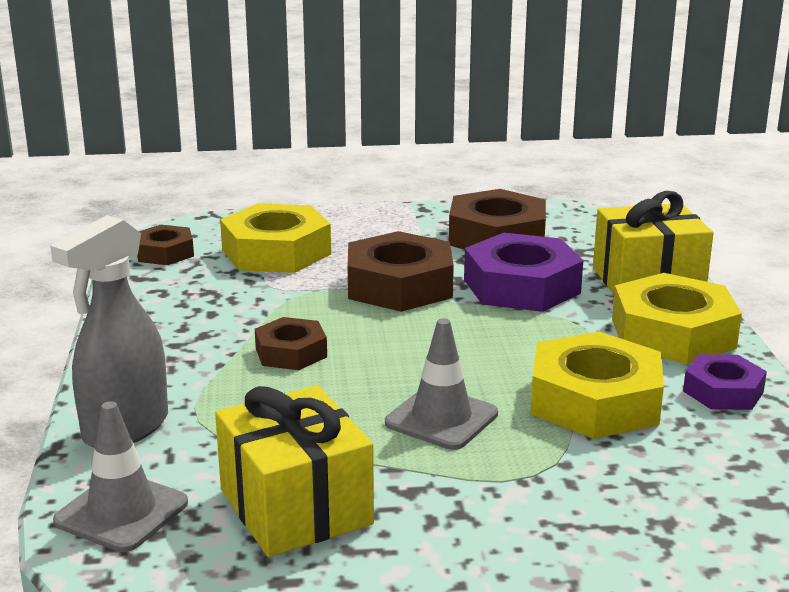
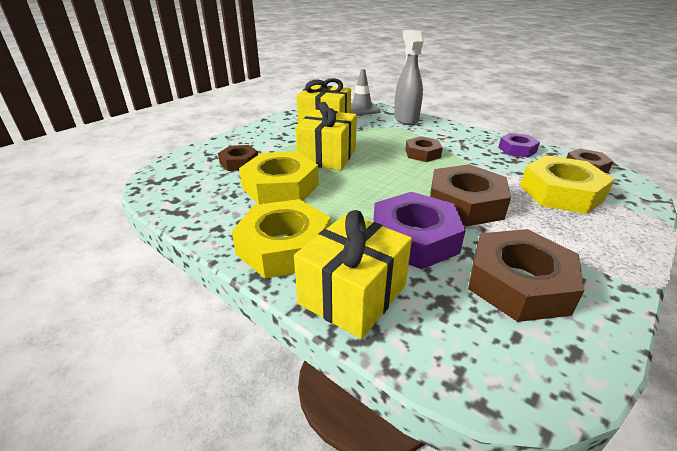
camera: 135 degrees right, 10 degrees up
(441, 418) = (327, 156): grey traffic cone -> yellow gift
(617, 481) = (239, 162): none -> brown nut
(723, 391) = (224, 218): purple nut -> purple nut (517, 149)

